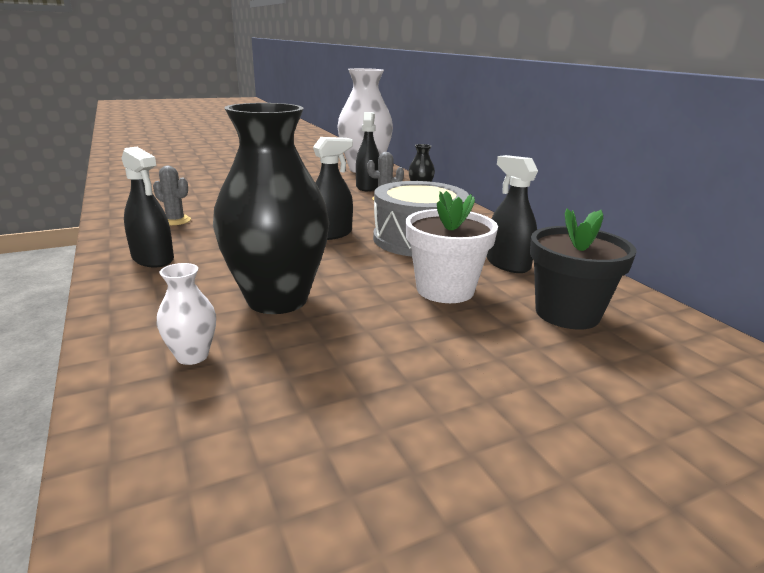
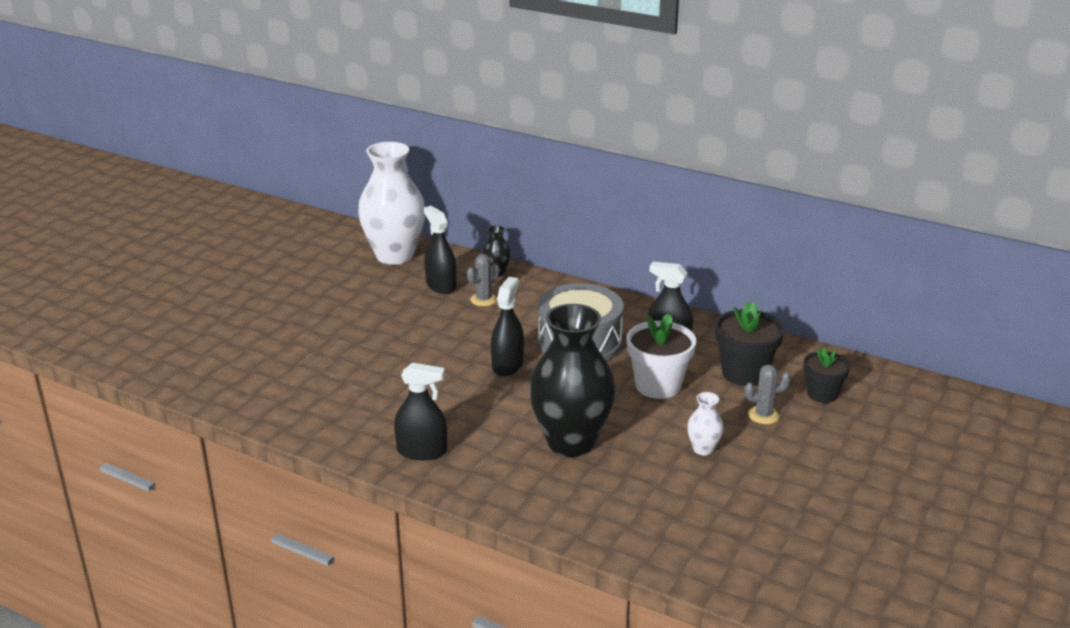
camera: 35 degrees left, 5 degrees up
(175, 220) = (354, 406): grey cactus -> grey cactus (763, 415)
(192, 356) = (589, 500): white vase -> white vase (703, 449)
(665, 372) = (822, 394): none -> black flower pot

